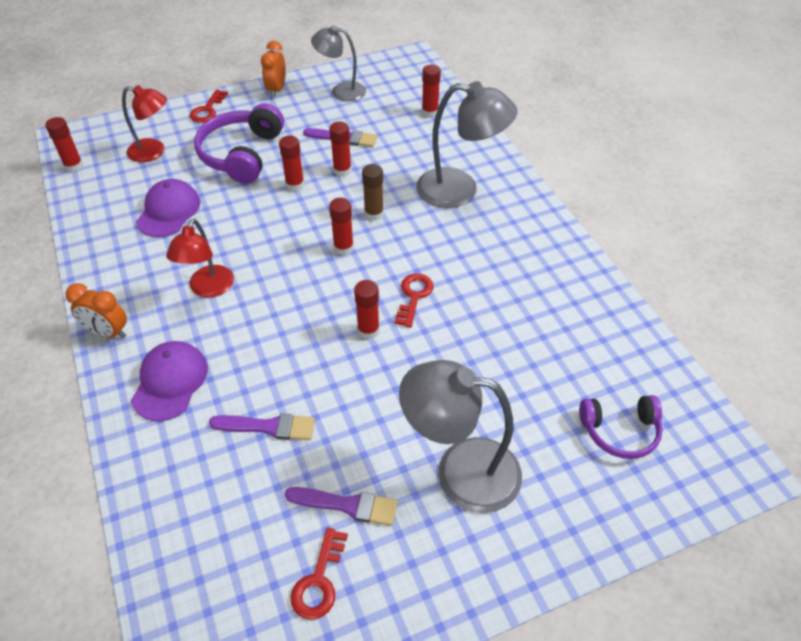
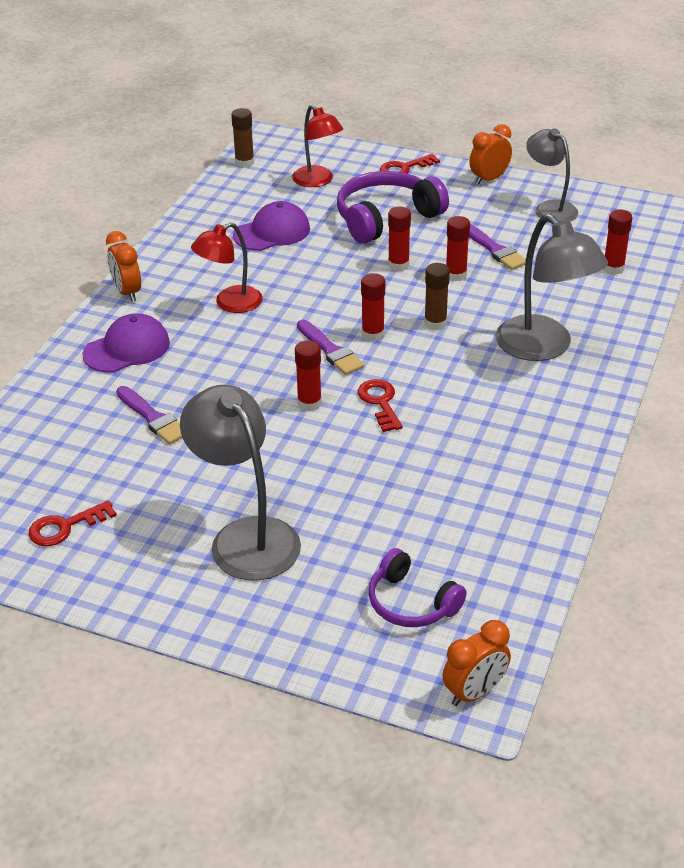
camera: 45 degrees right, 10 degrees down
(74, 166) = (244, 162): red glue stick -> brown glue stick
(347, 505) = (140, 499): purple brush -> purple brush (330, 350)
(413, 296) = (380, 402): red key -> red key turned 75 degrees counterclockwise
(731, 464) = (474, 692): none -> orange clock

